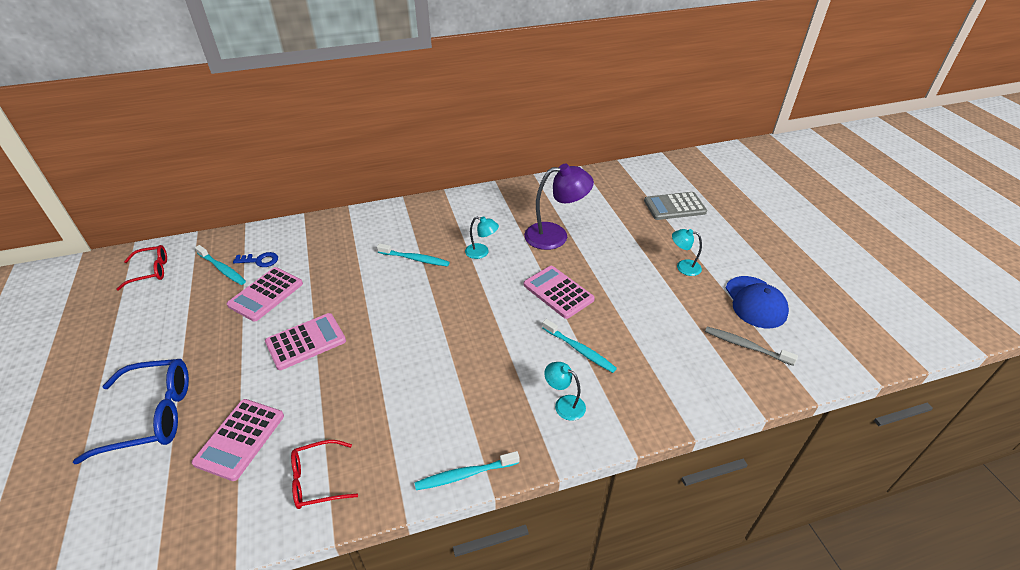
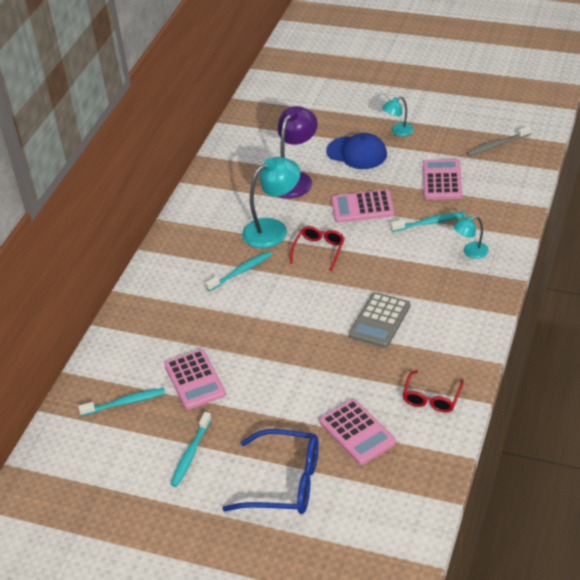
camera: 50 degrees left, 0 degrees up
(150, 271) = (74, 457): red glasses -> red glasses (319, 250)
(152, 415) = (284, 482): blue glasses -> blue glasses turned 75 degrees clockwise
(260, 260) = (138, 373): blue key -> none
(306, 342) = (282, 369): pink calculator -> pink calculator (442, 180)
(465, 474) = (487, 322): turquoise toothbrush -> turquoise toothbrush (190, 454)
(481, 252) = (273, 229): turquoise lamp -> turquoise lamp, size x1.88
(674, 206) = (328, 99): grey calculator -> grey calculator (379, 320)
(755, 302) = (464, 118): blue cap -> blue cap (357, 153)

